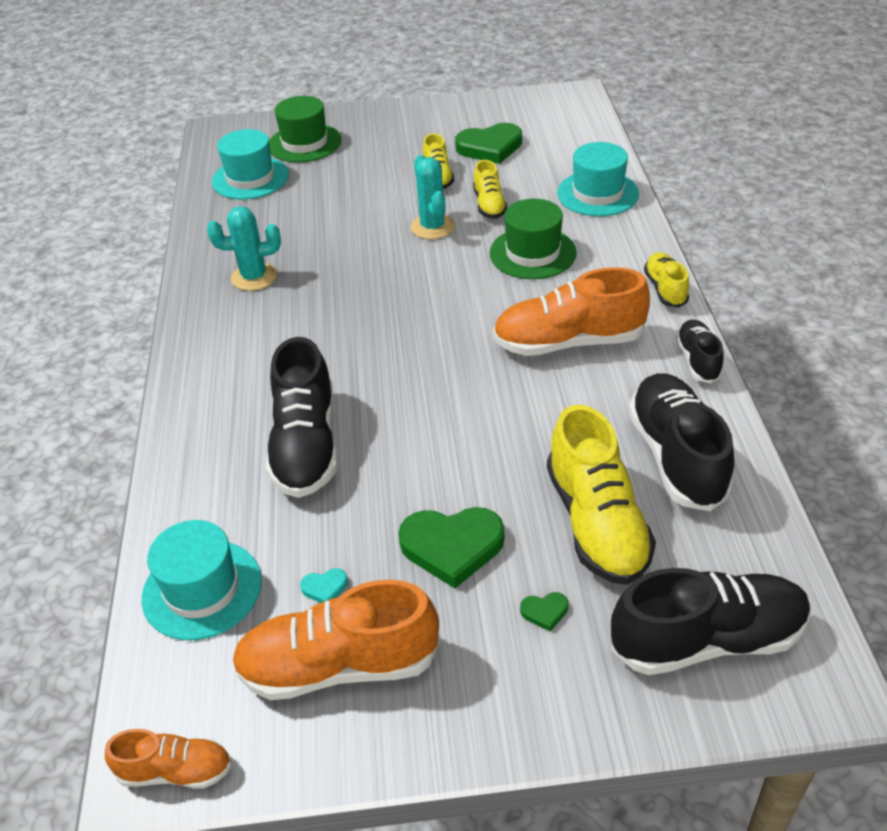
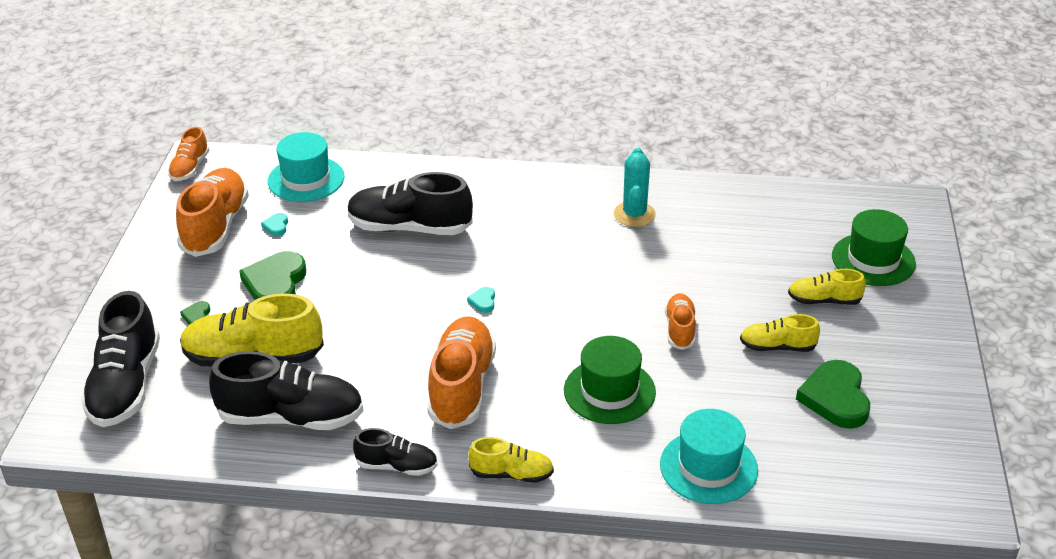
camera: 100 degrees right, 5 degrees down
(250, 178) = (806, 220): turquoise hat -> none
(430, 355) = (483, 301): none -> turquoise heart
(432, 227) = (680, 329): turquoise cactus -> orange shoe
(489, 205) = (709, 376): yellow shoe -> yellow shoe (824, 300)

